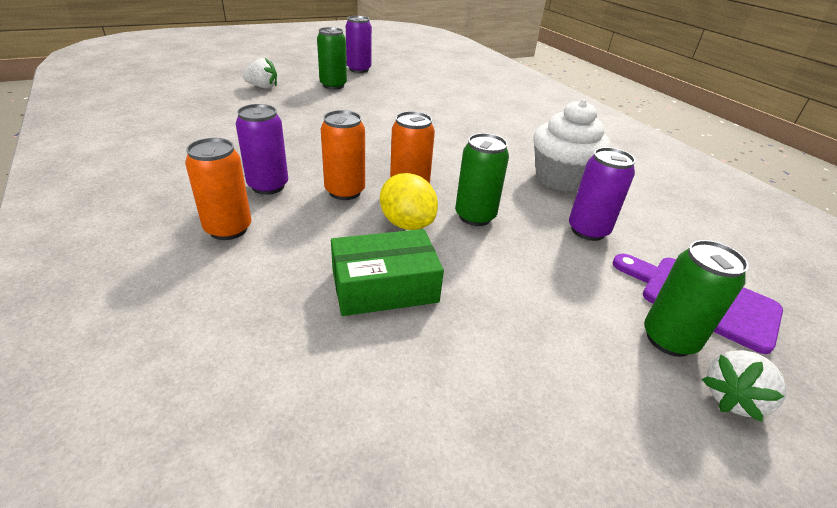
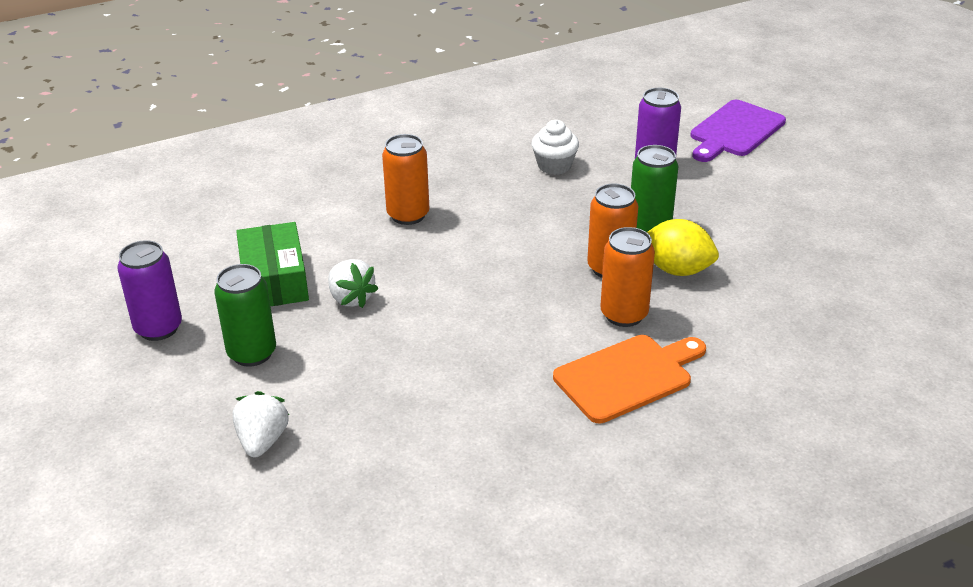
camera: 85 degrees left, 0 degrees up
(228, 229) = (727, 391): orange can -> orange can (408, 215)
(268, 186) = (627, 376): purple can -> orange cutting board
(384, 286) = (779, 281): green box -> green box (274, 279)
(407, 223) = (677, 269): yellow lemon -> yellow lemon turned 60 degrees clockwise
(561, 179) = (554, 166): white cupcake -> white cupcake, size x0.58
(669, 339) = (786, 155): green can -> none
(733, 398) = (831, 144): white strawberry -> white strawberry (351, 298)

